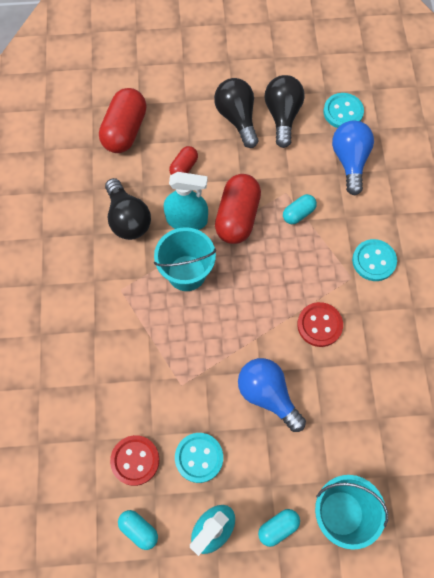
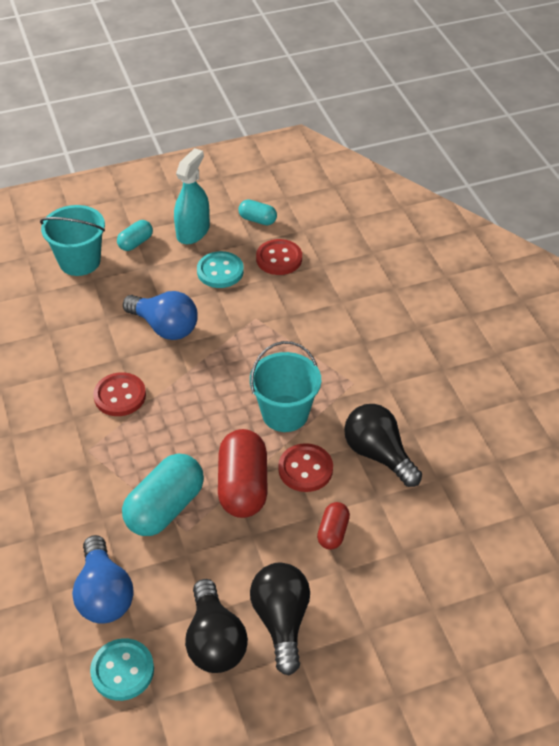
camera: 165 degrees right, 20 degrees down
(125, 130) = (434, 564): red capsule -> none
(187, 220) = (305, 469): turquoise spray bottle -> red button
(237, 118) = (281, 621): black light bulb -> black light bulb turned 150 degrees counterclockwise
(298, 213) = (165, 508): turquoise capsule -> turquoise capsule, size x1.92
(374, 261) = (61, 474): turquoise button -> none

